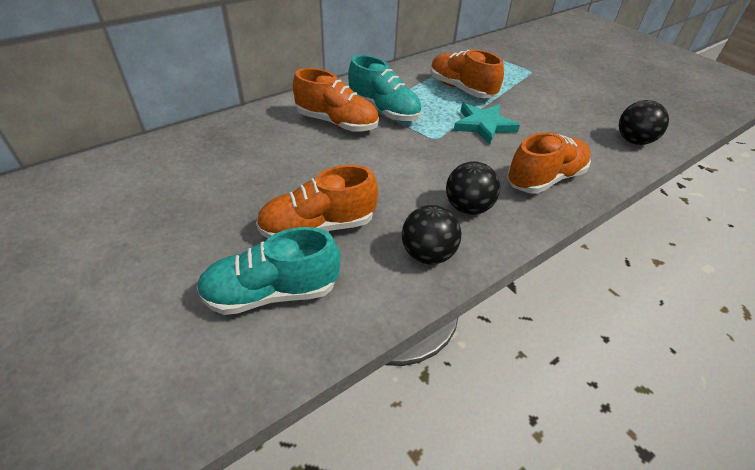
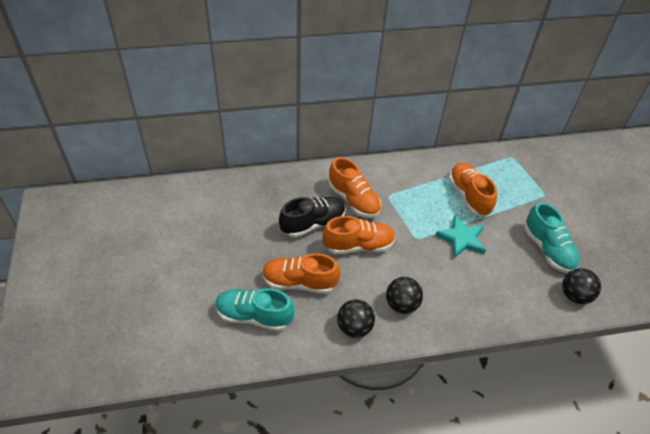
camera: 25 degrees right, 5 degrees up
(299, 158) = (313, 223): none -> black shoe
(384, 110) = (394, 199): turquoise shoe -> turquoise shoe (547, 249)
(545, 179) = (473, 302): orange shoe -> orange shoe (358, 245)

